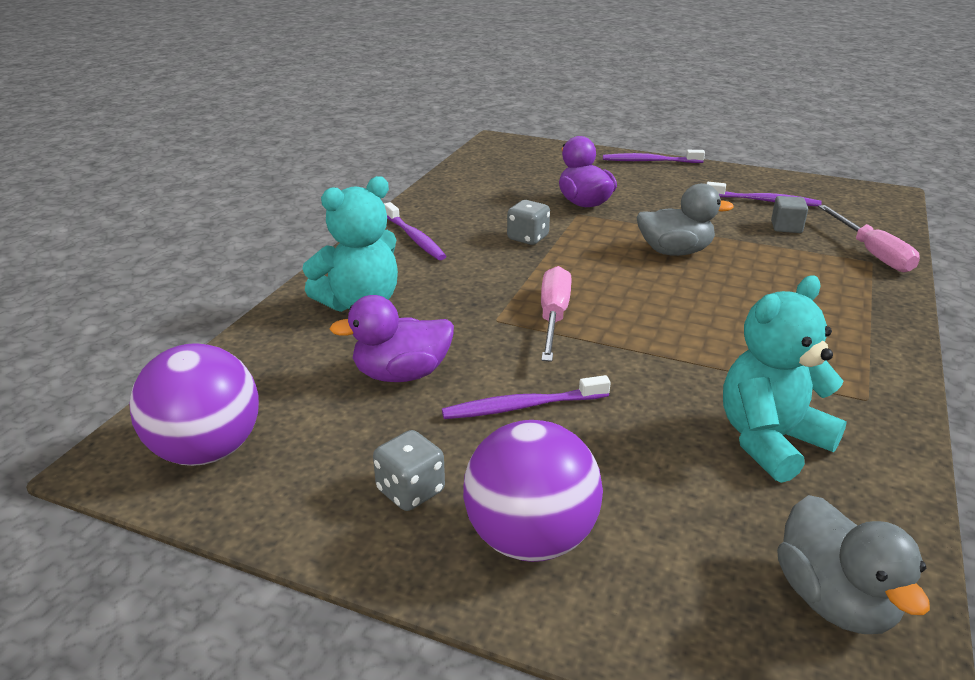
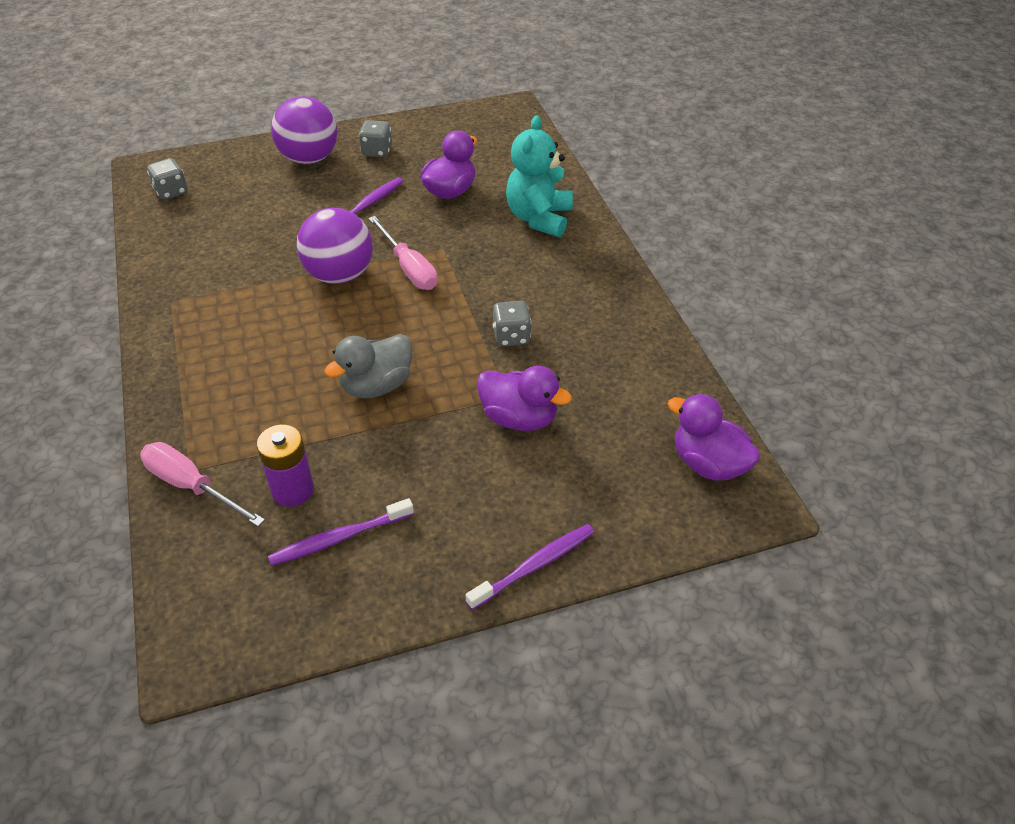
camera: 140 degrees right, 15 degrees up
(207, 450) = (483, 126): purple ball -> purple ball (340, 275)
(414, 238) = (594, 289): purple toothbrush -> none
(498, 156) = (708, 464): none -> purple duck
(770, 441) = (222, 247): turquoise teddy bear -> none
(786, 227) = (293, 490): grey cube -> purple battery
(834, 600) = (171, 192): grey duck -> grey dice

